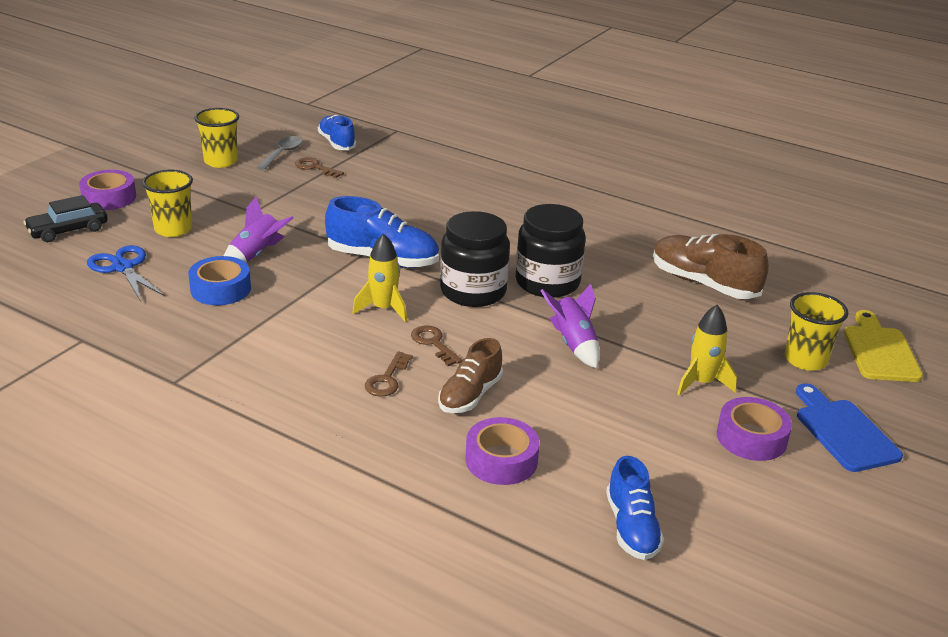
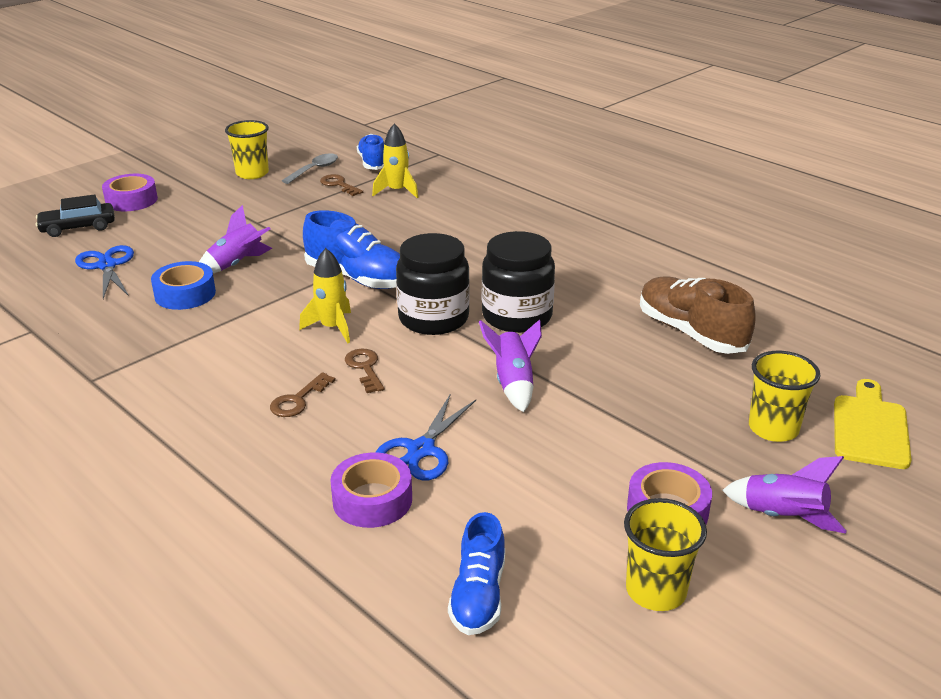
camera: 15 degrees right, 0 degrees up
(173, 229) = (173, 233): yellow cup -> yellow cup (656, 591)
(470, 395) = (374, 426): brown shoe -> none
(522, 412) = (421, 450): none -> blue scissors
(701, 383) = (637, 441): yellow rocket -> yellow rocket (397, 191)
(843, 431) = (783, 517): blue cutting board -> purple rocket

